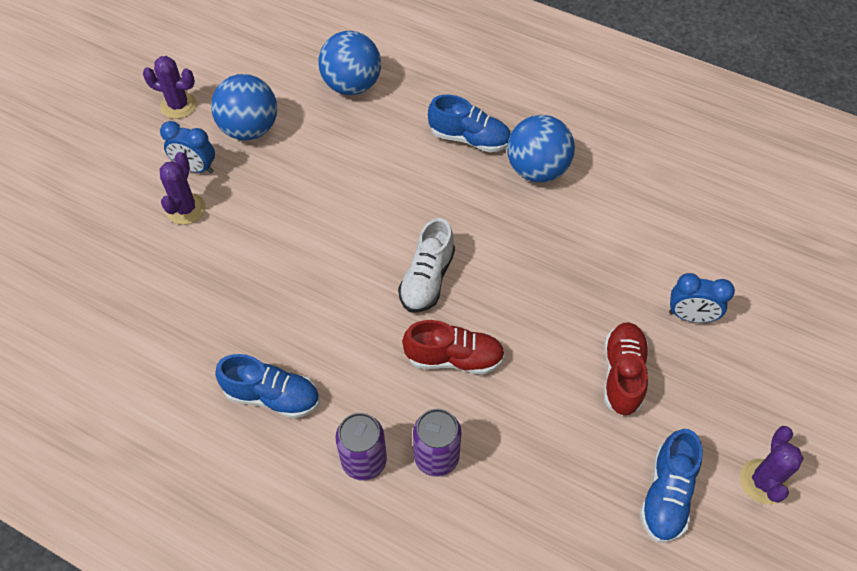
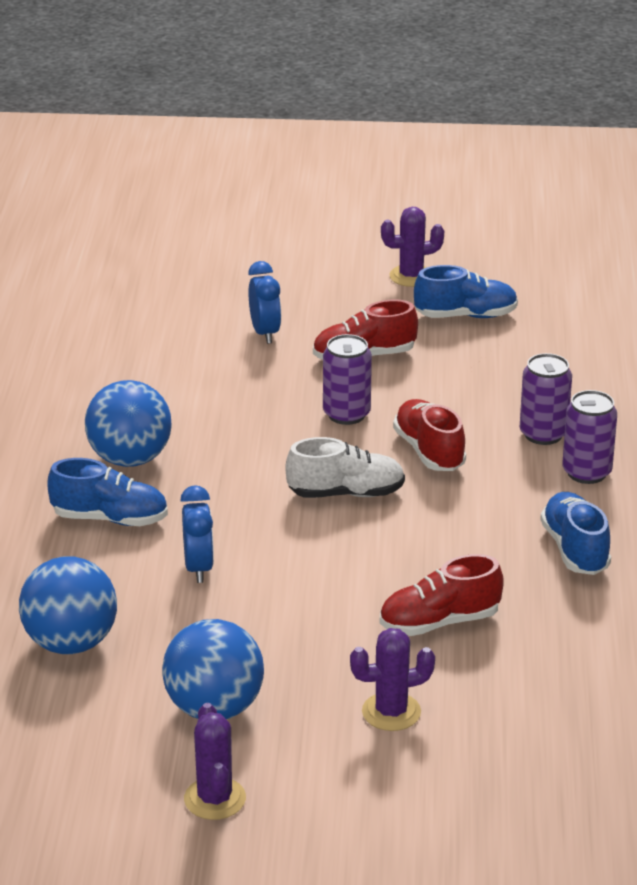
camera: 115 degrees left, 25 degrees down
(195, 168) = (318, 732): blue clock -> blue clock (198, 568)
(249, 271) = (439, 622): none -> red shoe
(469, 138) = (110, 519): blue shoe -> blue shoe turned 105 degrees clockwise
(535, 324) = (346, 414): none -> purple can

